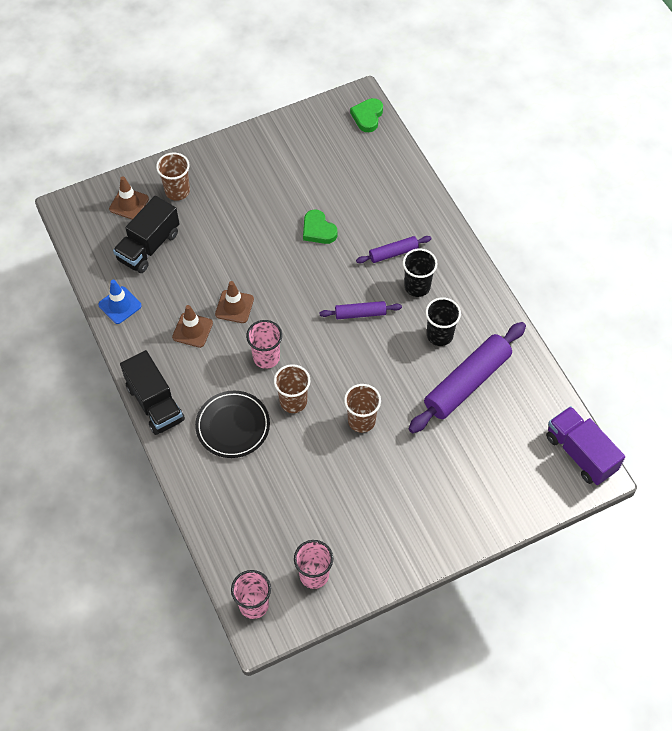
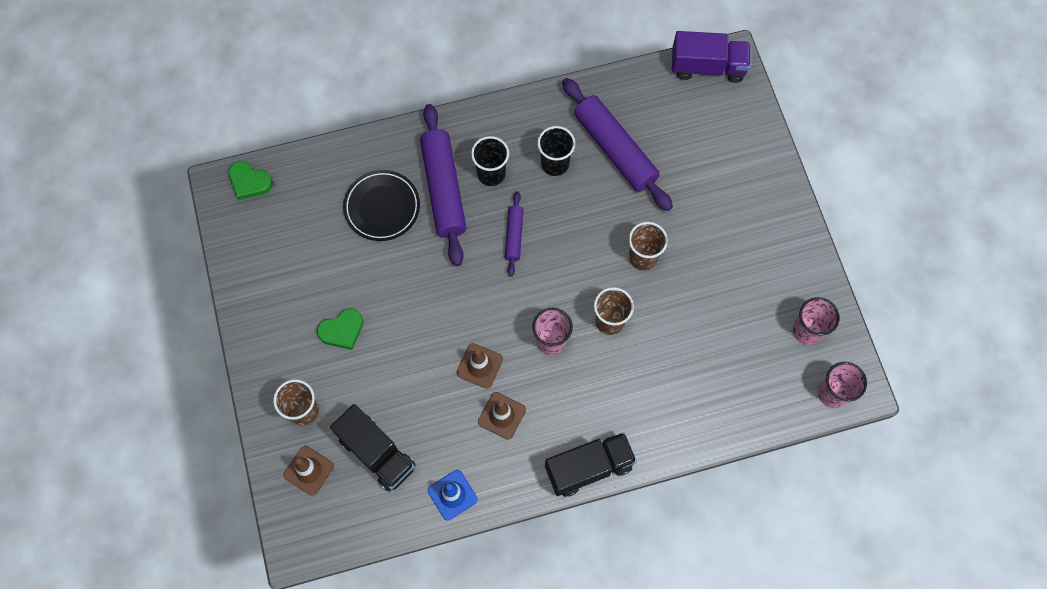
camera: 80 degrees left, 10 degrees up
(233, 426) = (630, 387): black plate -> black plate (382, 207)
(318, 230) = (396, 261): green heart -> green heart (342, 330)
(393, 253) = (443, 189): purple rolling pin -> purple rolling pin, size x1.98
(580, 453) = (707, 67): purple truck -> purple truck turned 150 degrees counterclockwise

